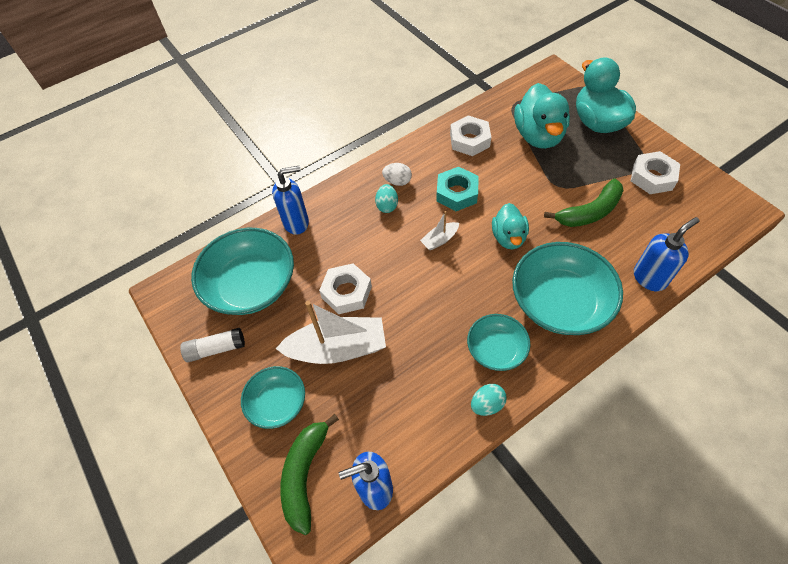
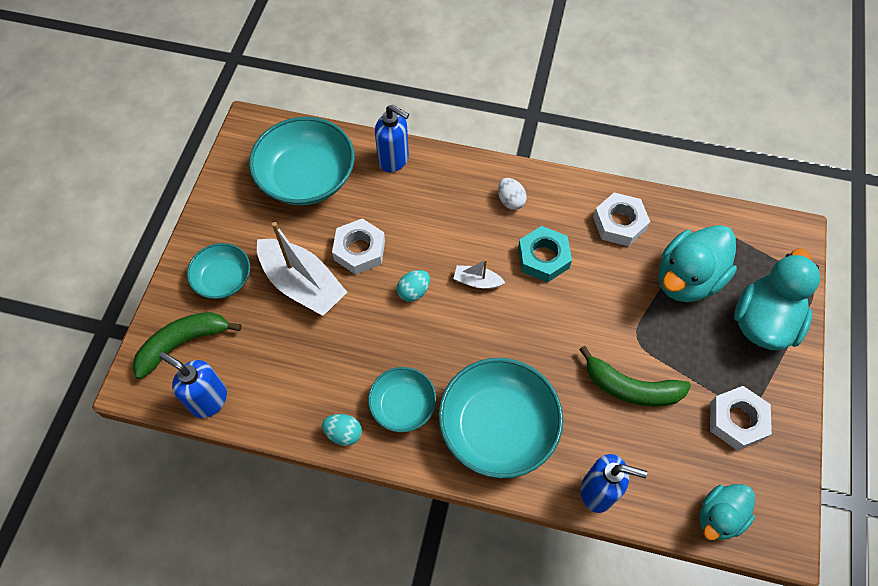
camera: 45 degrees right, 5 degrees up
(215, 349) = (232, 201): white glue stick -> none
(387, 206) = (475, 213): turquoise egg -> turquoise egg (414, 291)
(508, 237) = (532, 336): turquoise duck -> turquoise duck (719, 516)

